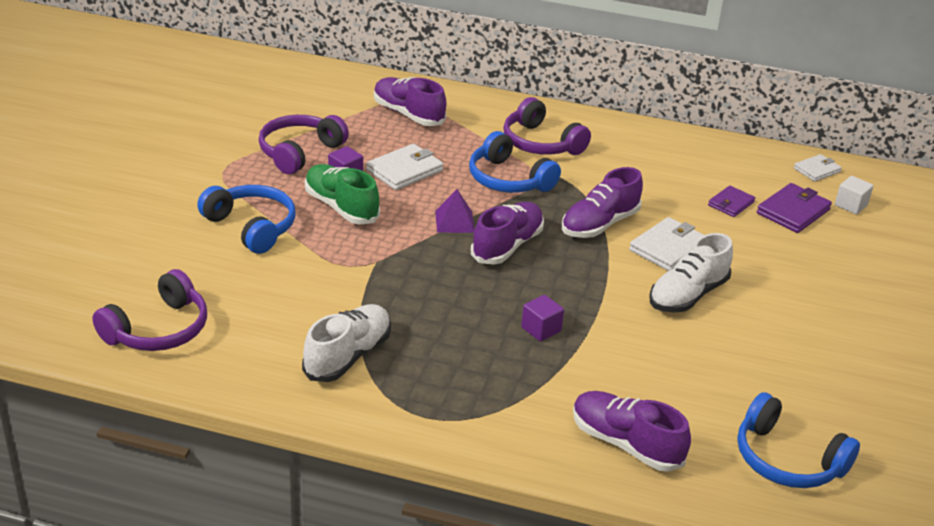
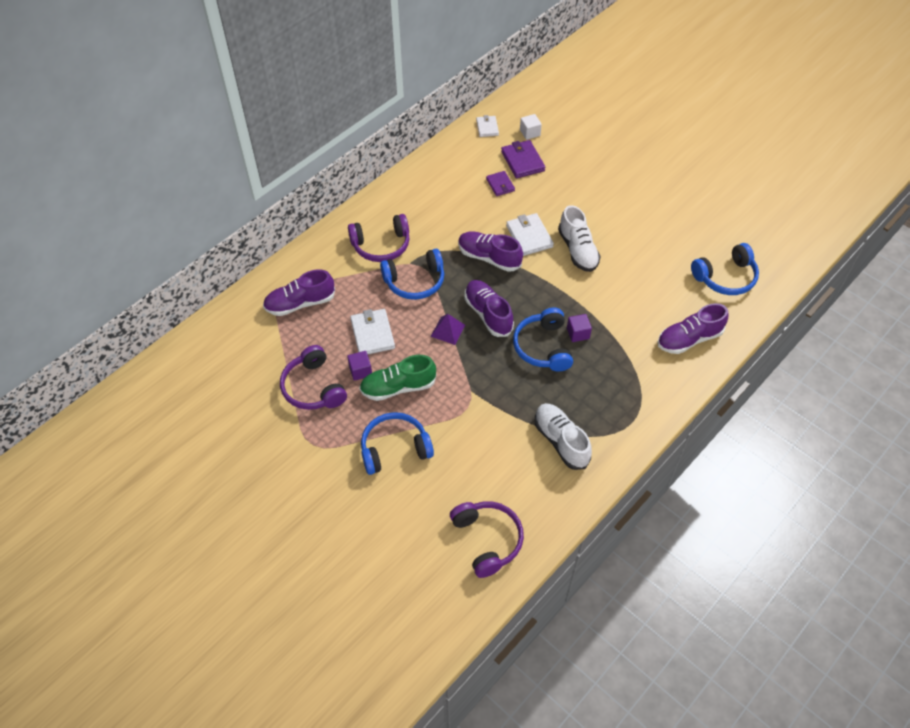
camera: 60 degrees left, 20 degrees up
(492, 304) = (543, 347): none -> blue headphones
(599, 224) = (489, 258): purple shoe -> purple shoe turned 135 degrees clockwise

